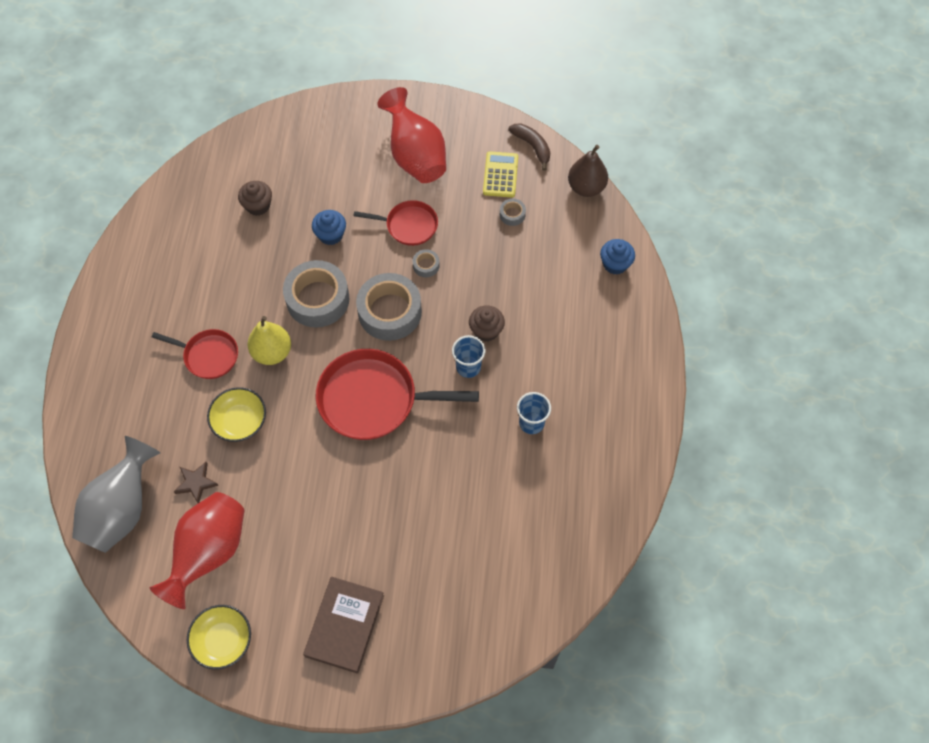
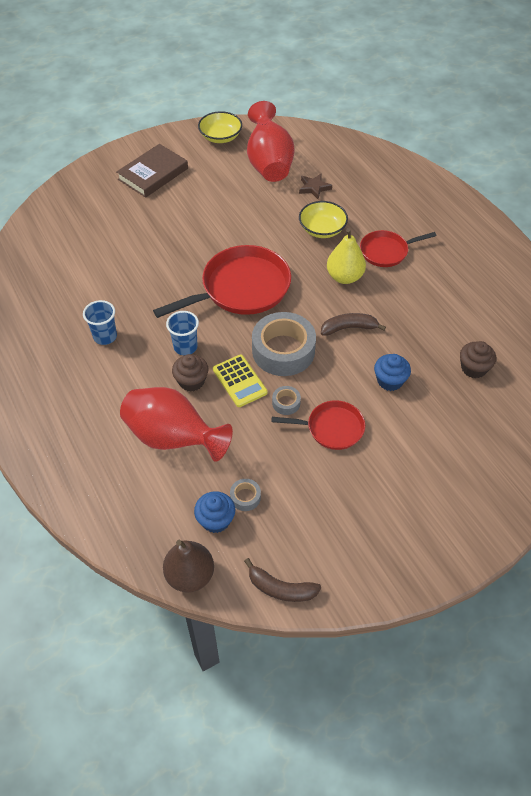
camera: 145 degrees right, 10 degrees down
(122, 509) = (343, 156): grey vase -> none
(317, 299) = (349, 328): grey tape -> brown banana
(345, 625) = (153, 174): brown book -> brown book turned 60 degrees clockwise
(409, 225) = (332, 428): red pan -> red pan turned 150 degrees counterclockwise
(415, 156) = (388, 499): red vase -> red vase (173, 438)
(500, 175) = (289, 532): yellow calculator -> yellow calculator (240, 381)
(615, 264) = (109, 508): blue cupcake -> blue cupcake (215, 520)

